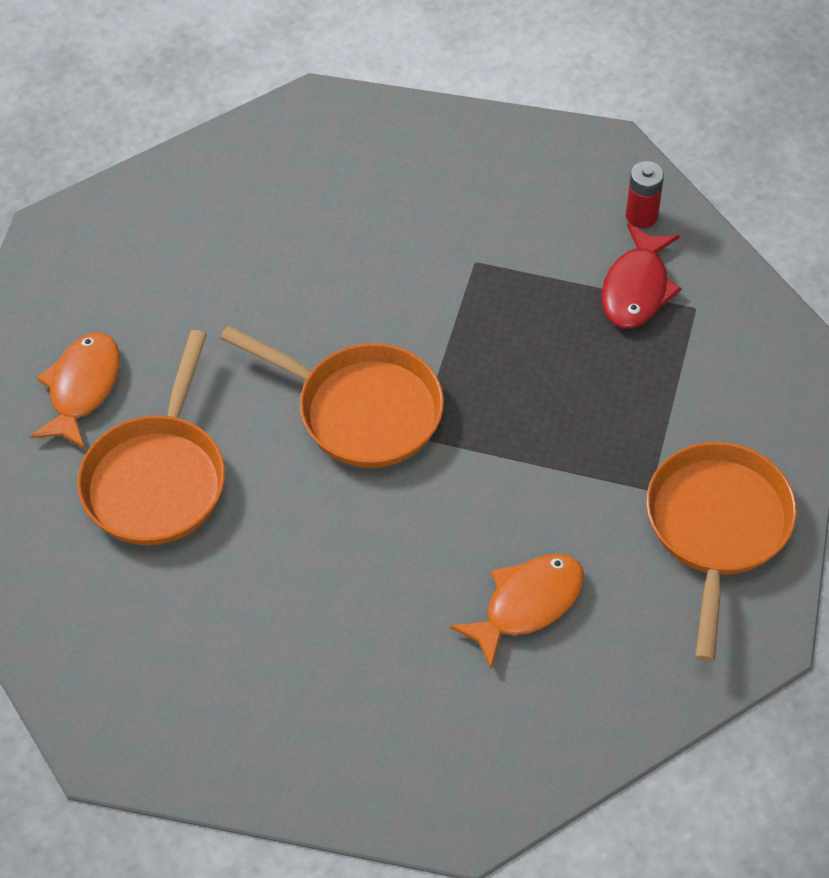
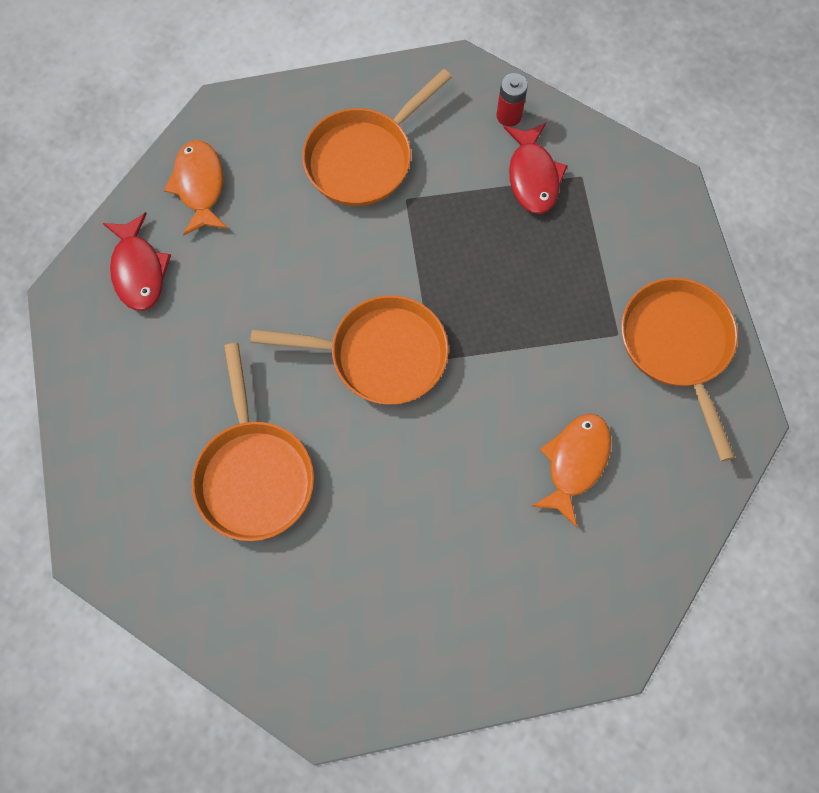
camera: 25 degrees left, 15 degrees up
(82, 388) = (157, 422): orange fish -> orange fish (199, 186)
(142, 232) = (138, 270): none -> red fish
(449, 204) = (364, 158): none -> orange pan

